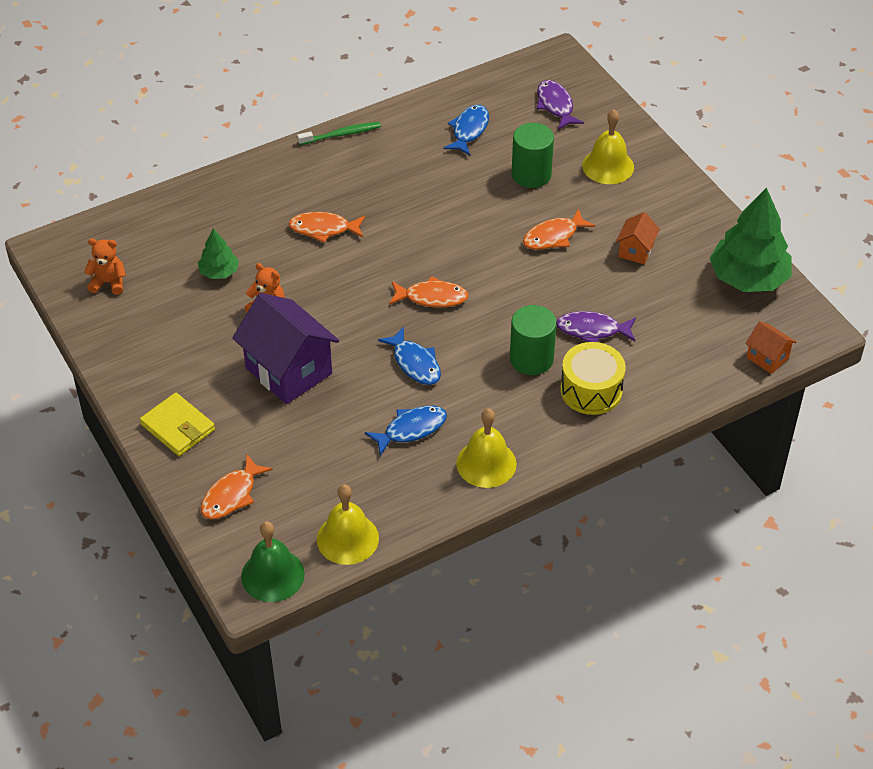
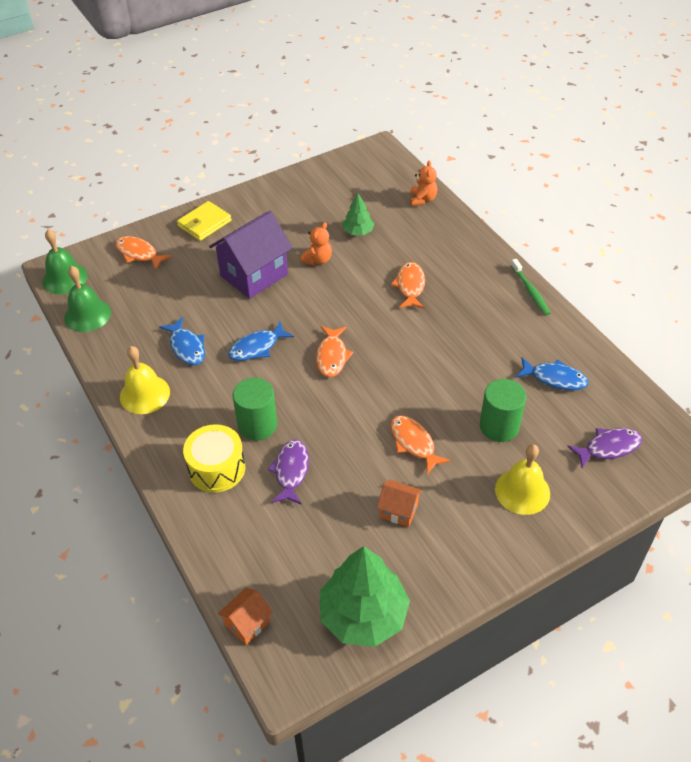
camera: 90 degrees right, 0 degrees up
(108, 282) = (345, 179): orange teddy bear -> orange teddy bear (422, 200)
(347, 538) = (87, 315): yellow bell -> green bell

